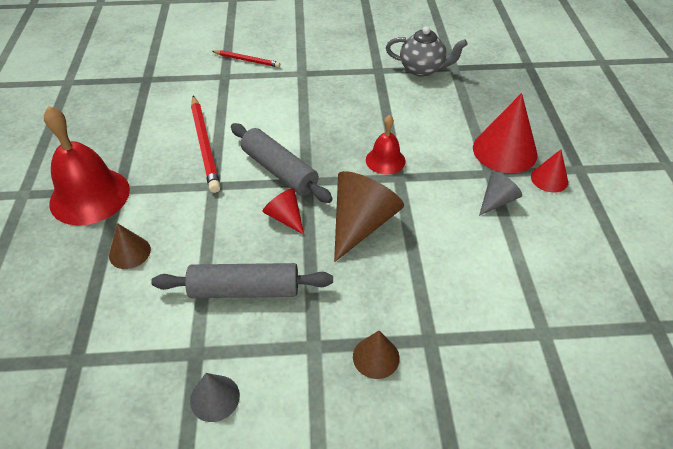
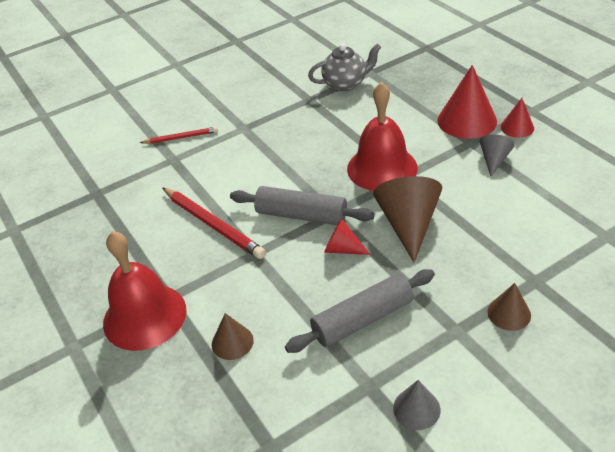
camera: 25 degrees left, 5 degrees down
(385, 160) = (382, 168): red bell -> red bell, size x1.84

